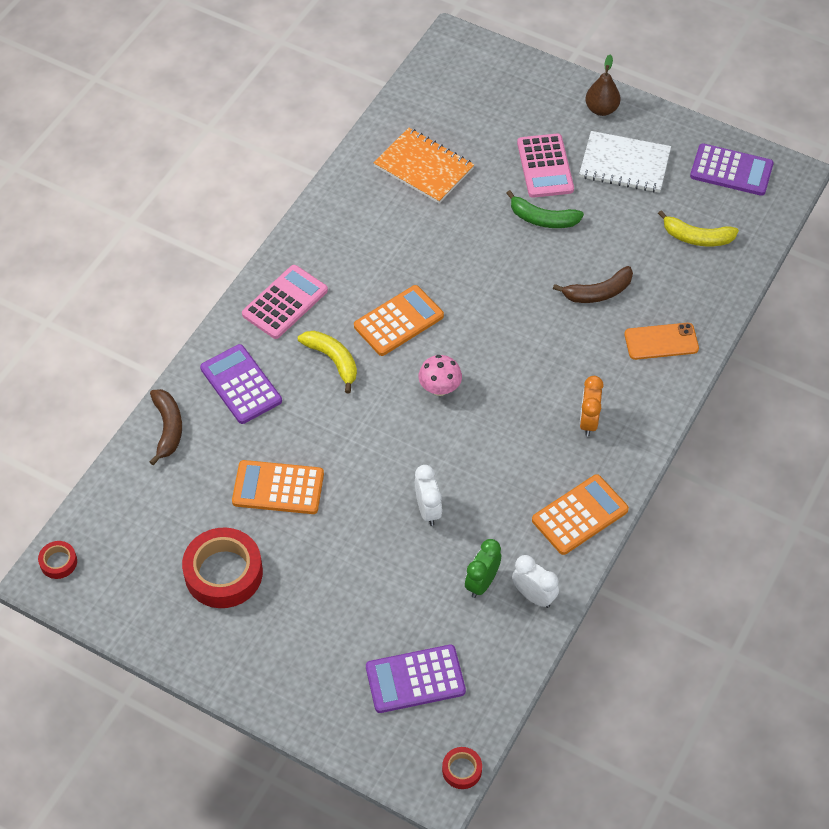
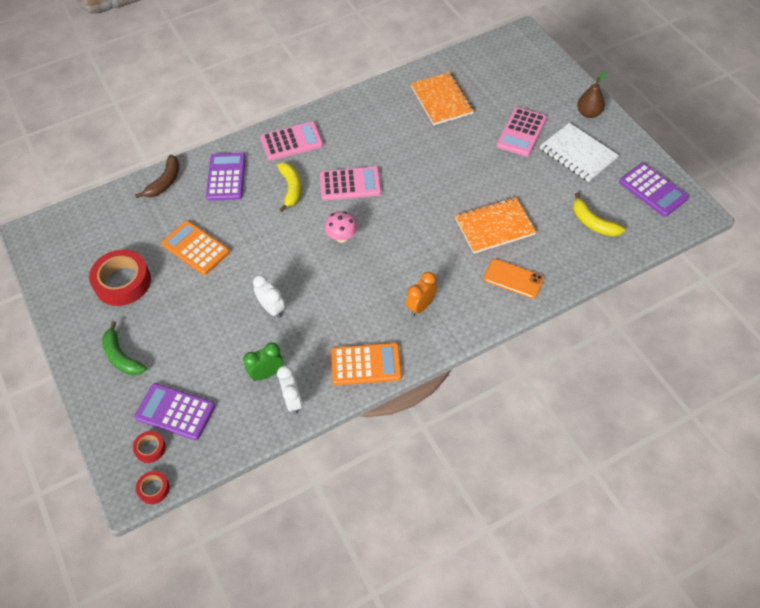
camera: 35 degrees right, 0 degrees up
(58, 562) = (42, 227): red tape -> red tape (150, 448)
(398, 321) = (350, 184): orange calculator -> pink calculator
(428, 510) = (272, 309): white clock -> white clock turned 60 degrees counterclockwise
(542, 219) = (494, 164): green banana -> green banana (121, 357)
(598, 292) = (494, 226): brown banana -> orange notebook

